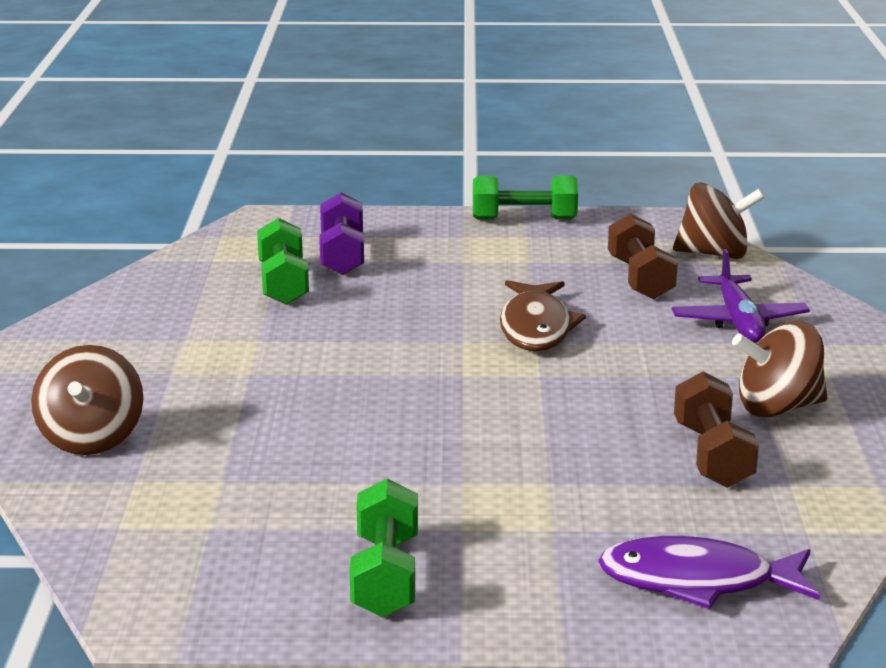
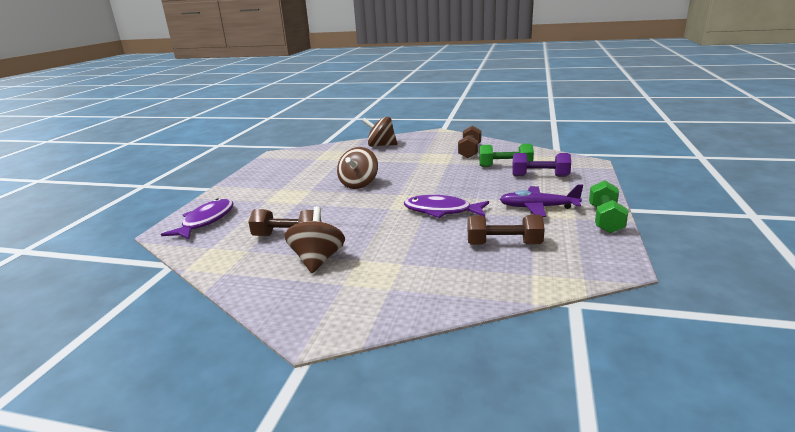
camera: 105 degrees right, 0 degrees up
(171, 321) = (469, 151): none -> brown dumbbell
(385, 576) = (265, 178): green dumbbell -> none
(536, 328) = (441, 211): brown fish -> purple fish
(714, 254) = (548, 276): brown spinning top -> brown spinning top (359, 184)
(738, 322) = (430, 266): purple plane -> purple plane (538, 207)

